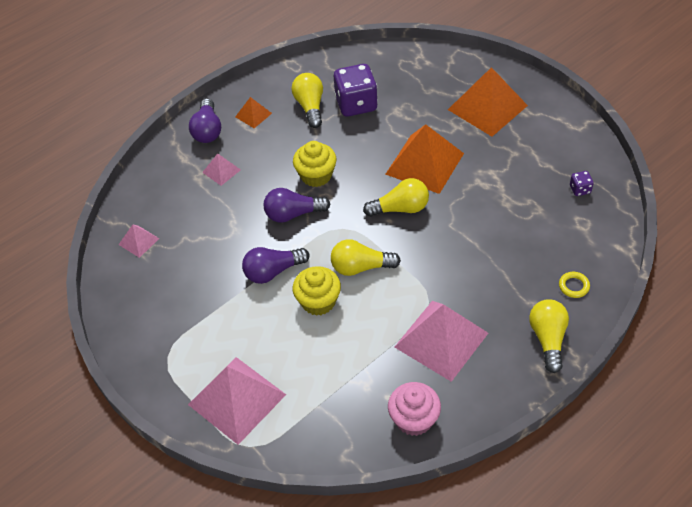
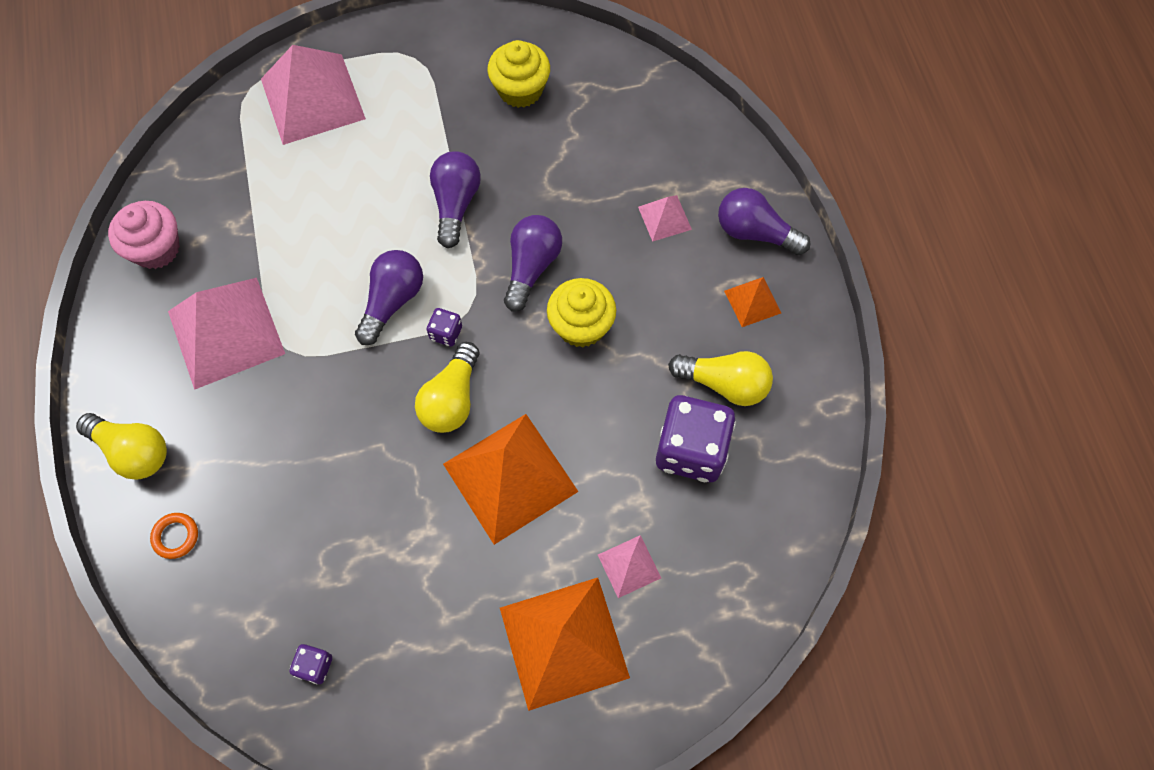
camera: 115 degrees right, 15 degrees up
(138, 241) = (602, 87): pink pyramid -> pink pyramid (629, 566)
(318, 301) = (377, 231): yellow cupcake -> yellow cupcake (520, 90)
(361, 267) = (392, 301): yellow light bulb -> purple light bulb
(363, 231) = (446, 333): none -> purple dice
(574, 286) = (176, 536): yellow ring -> orange ring

